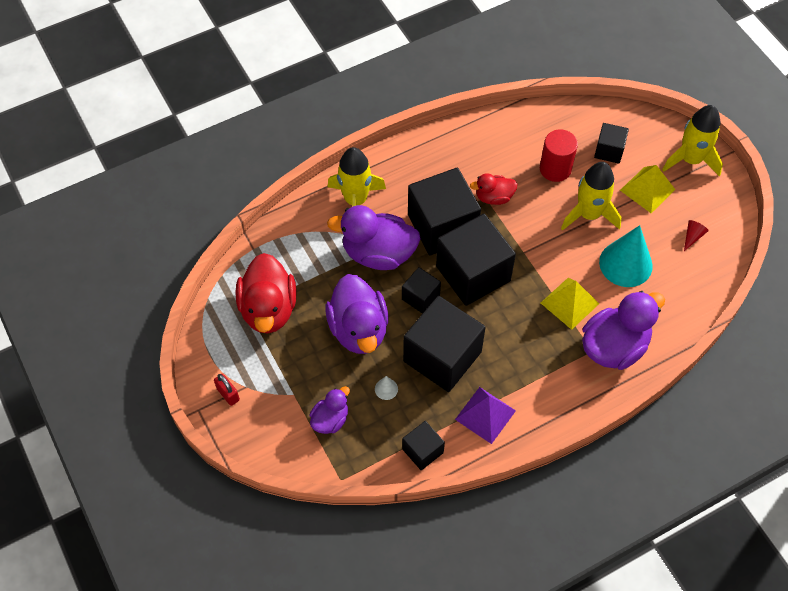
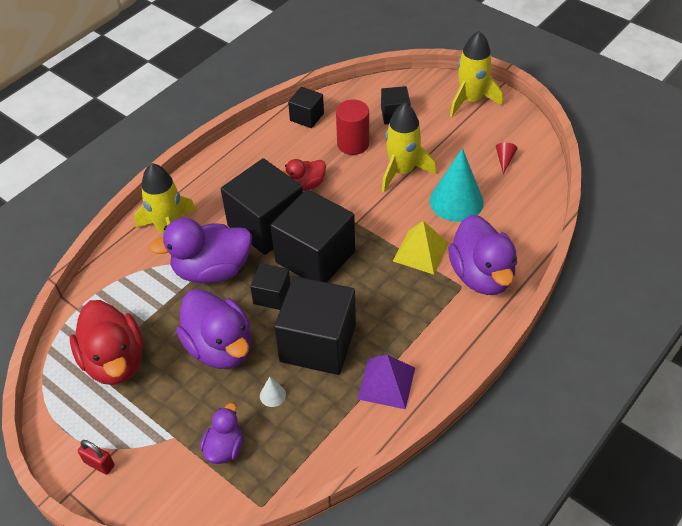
camera: 20 degrees left, 10 degrees down
(422, 451) = (337, 443): black cube -> black cube (307, 117)
(614, 346) = (481, 275): purple duck -> purple duck turned 135 degrees clockwise
(647, 189) = (445, 135): yellow pyramid -> none

